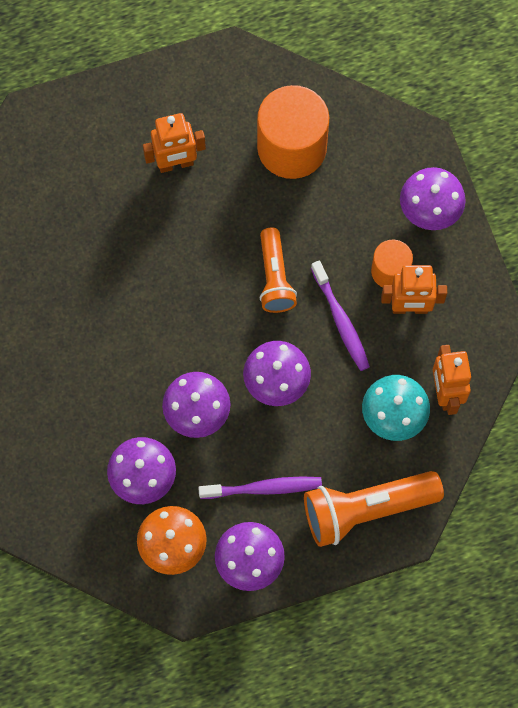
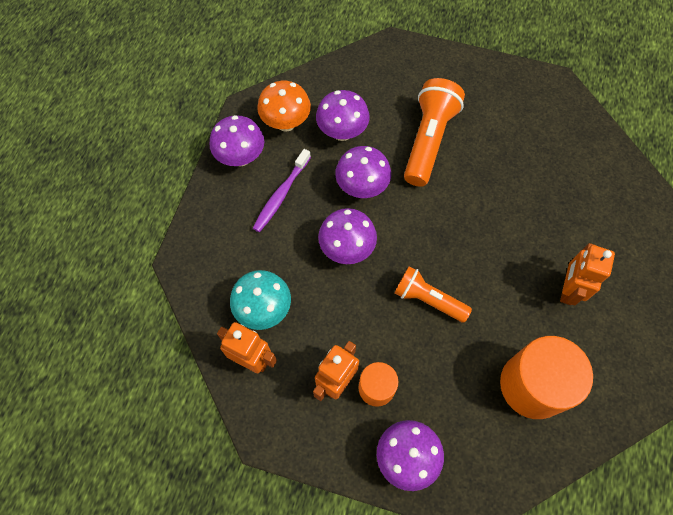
camera: 125 degrees right, 5 degrees down
(340, 320) = (362, 323): purple toothbrush -> none
(366, 510) = (215, 247): orange flashlight -> orange flashlight (428, 140)

